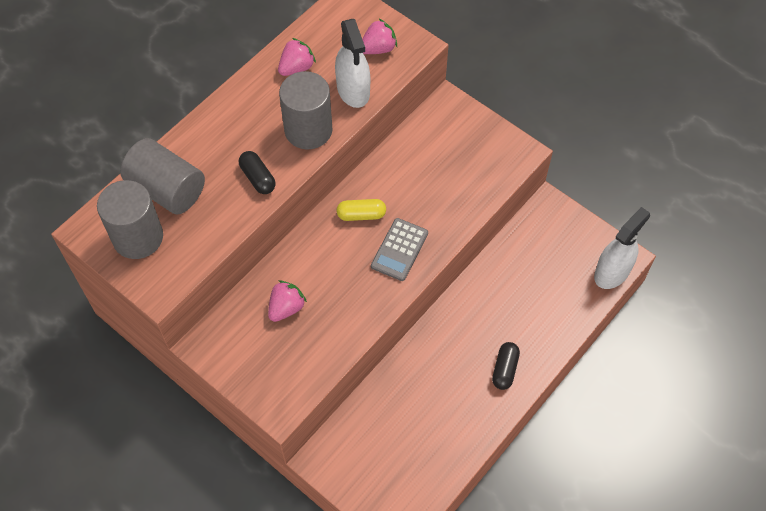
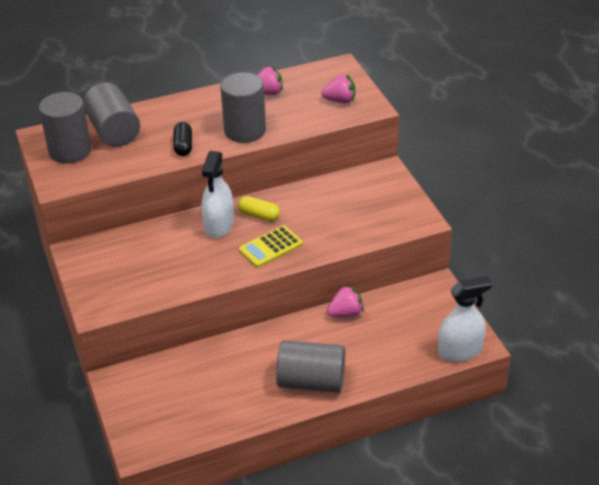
camera: 30 degrees right, 20 degrees down
(286, 308) = (153, 251): pink strawberry -> pink strawberry (345, 313)
(353, 90) = (299, 118): white spray bottle -> white spray bottle (219, 225)
(399, 250) = (270, 247): grey calculator -> yellow calculator
(504, 369) = (311, 381): black capsule -> grey cylinder

